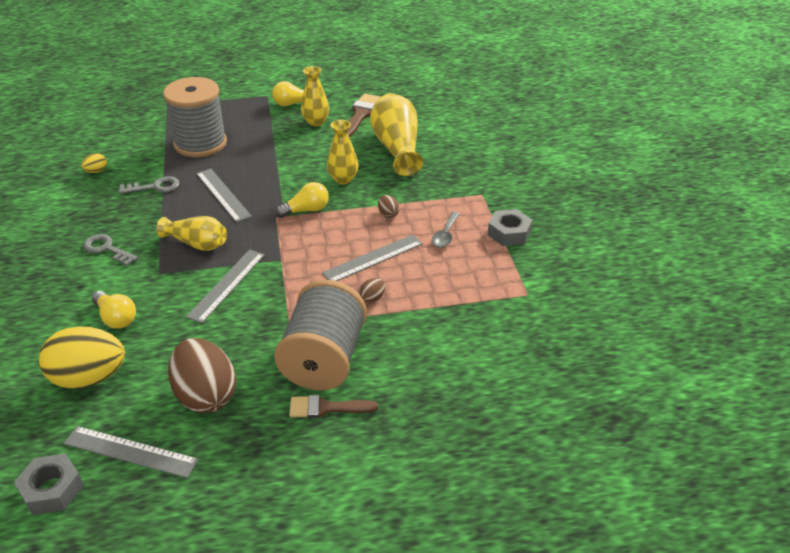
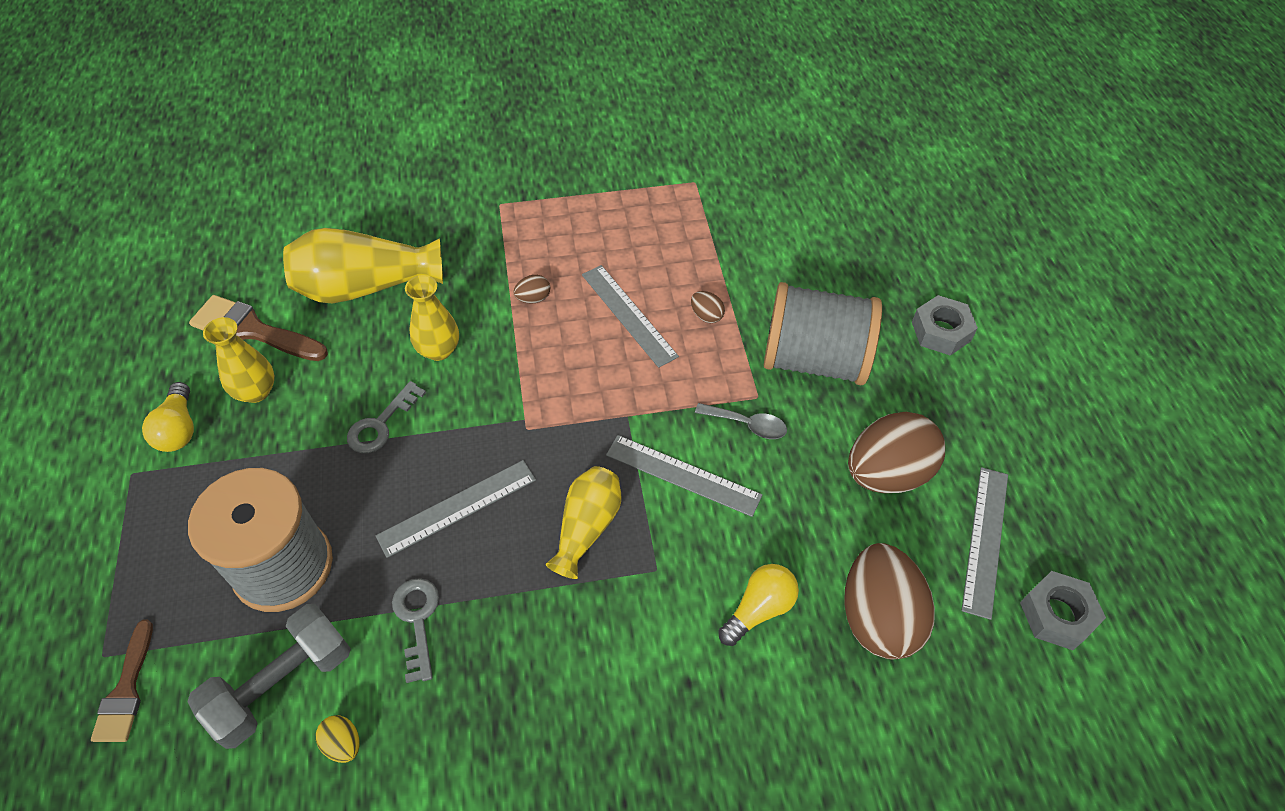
camera: 90 degrees left, 15 degrees up
(89, 378) = (878, 617): yellow egg -> brown egg
(107, 249) = (594, 662): grey key -> grey key (381, 424)
(134, 151) = (282, 684): none -> grey dumbbell
(306, 210) = (514, 392): yellow light bulb -> none
(326, 408) = (886, 355): brown brush -> brown brush (126, 690)
(445, 235) = (584, 243): grey spoon -> grey spoon (747, 425)
(509, 233) = (584, 186): grey nut -> grey nut (941, 331)

